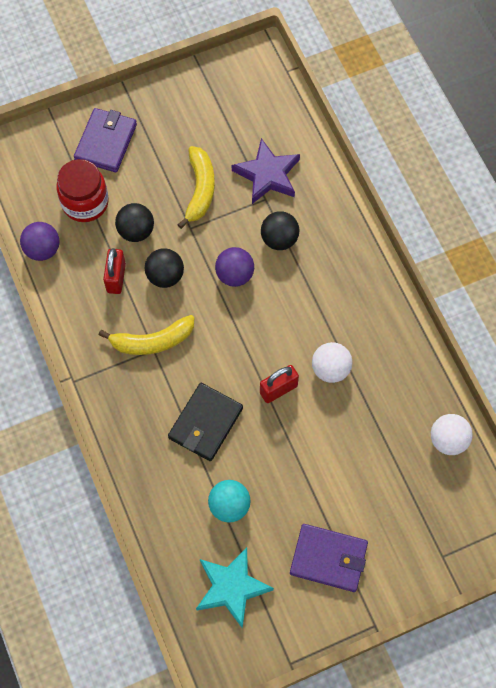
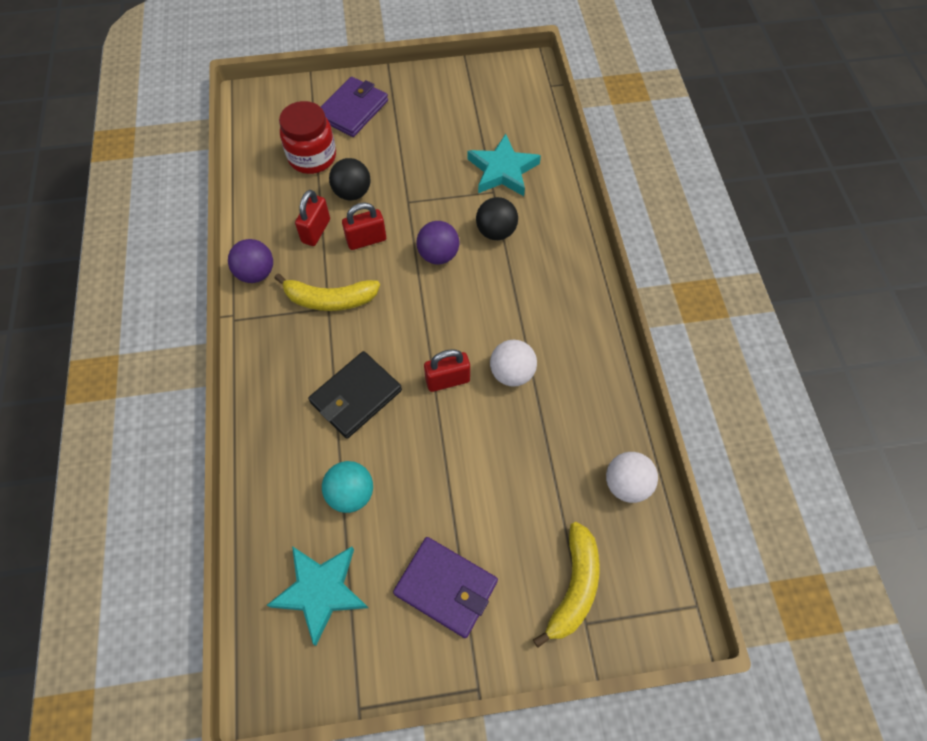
camera: 15 degrees right, 5 degrees down
(42, 249) = (254, 189): purple ball -> purple ball (256, 273)
(165, 276) = (366, 240): black ball -> red padlock
(200, 190) = (430, 169): yellow banana -> yellow banana (574, 587)
(267, 175) = (502, 170): purple star -> turquoise star

